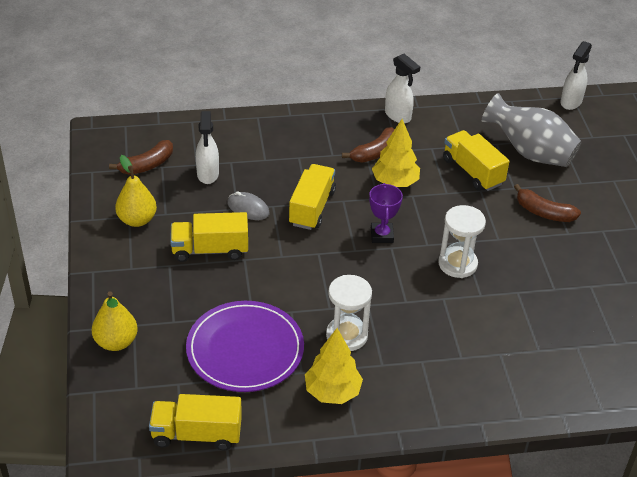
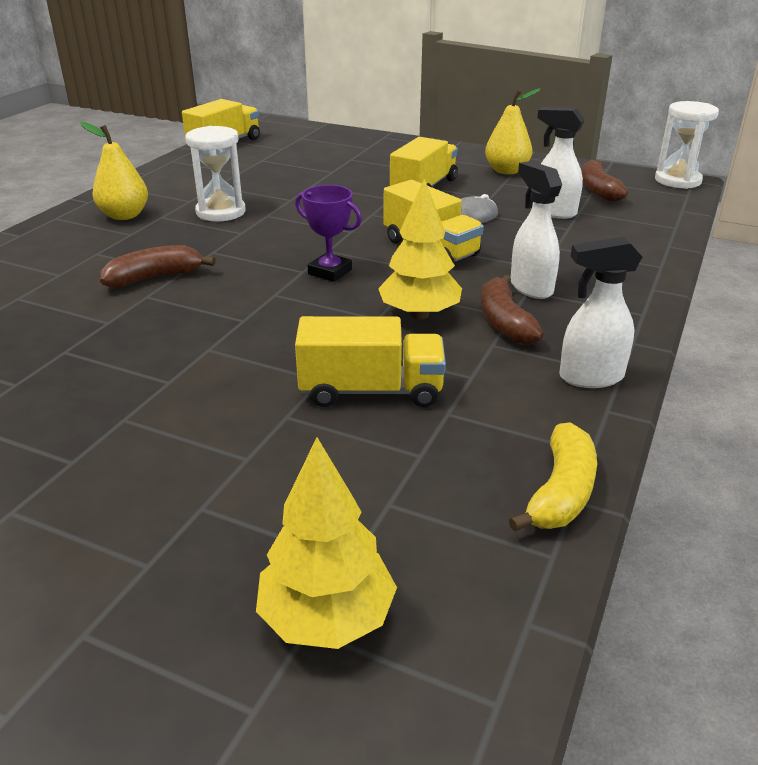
camera: 125 degrees right, 10 degrees down
(116, 342) = (357, 140): yellow pear -> yellow pear (124, 215)
(245, 349) = (276, 173): purple plate -> none
(332, 392) = (173, 190): yellow tree -> yellow tree (327, 618)
(457, 264) = (213, 300): white hourglass -> white hourglass (677, 180)
(480, 106) = (561, 492): none -> yellow banana
(530, 153) = (353, 485): grey vase -> none
(543, 212) = (196, 417): brown banana -> brown banana (155, 277)
(571, 102) = (474, 679): white spray bottle -> white spray bottle (530, 287)

